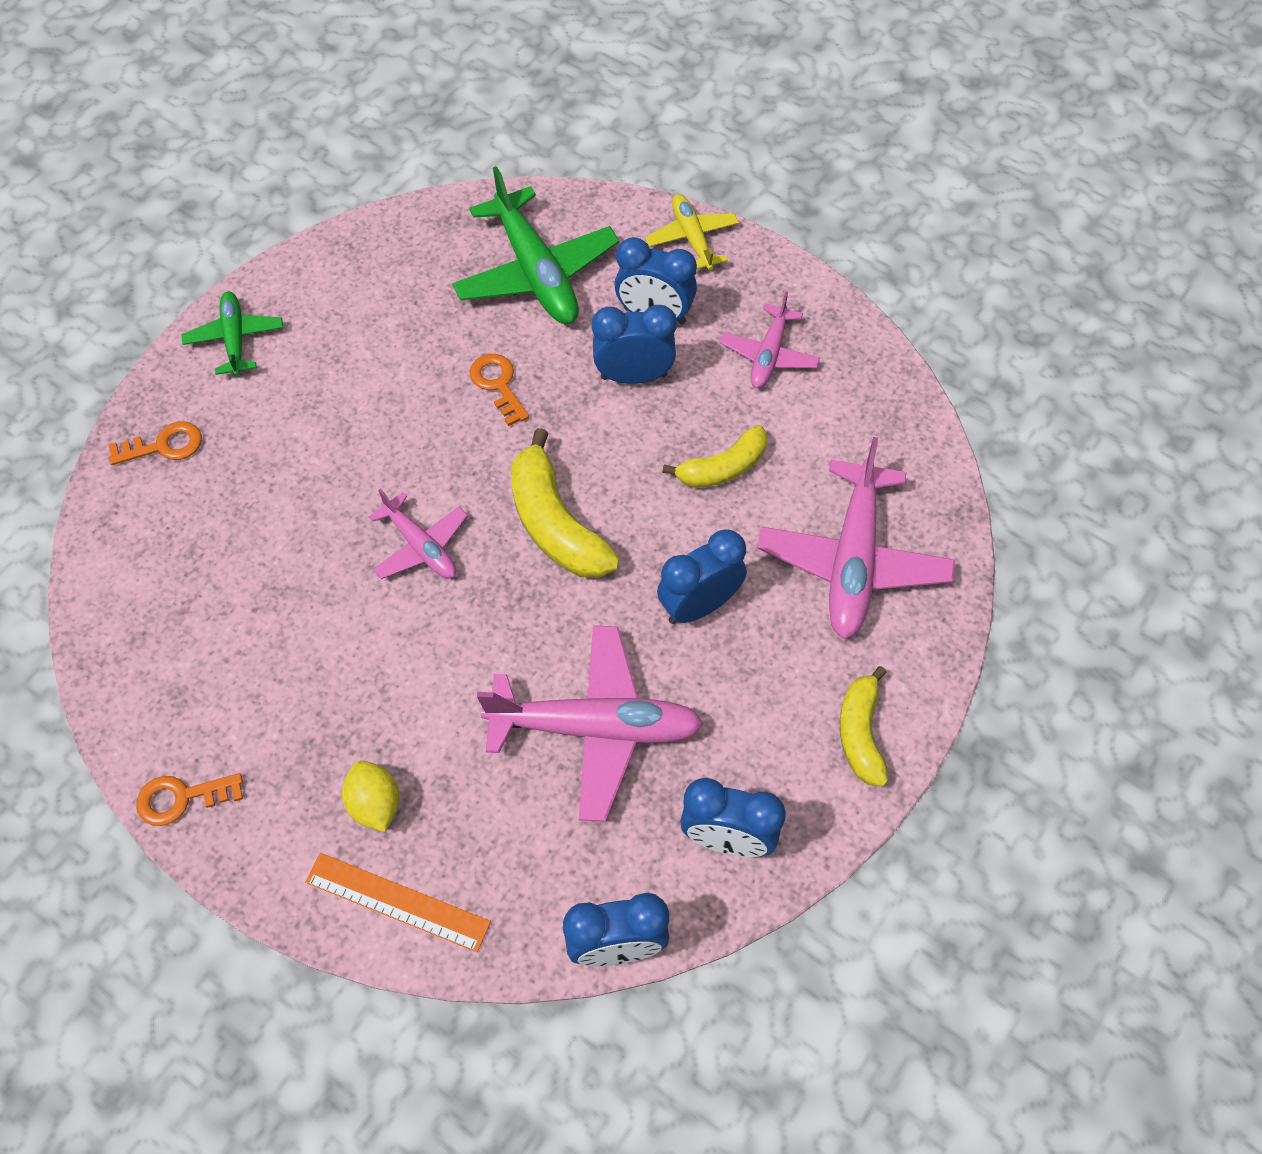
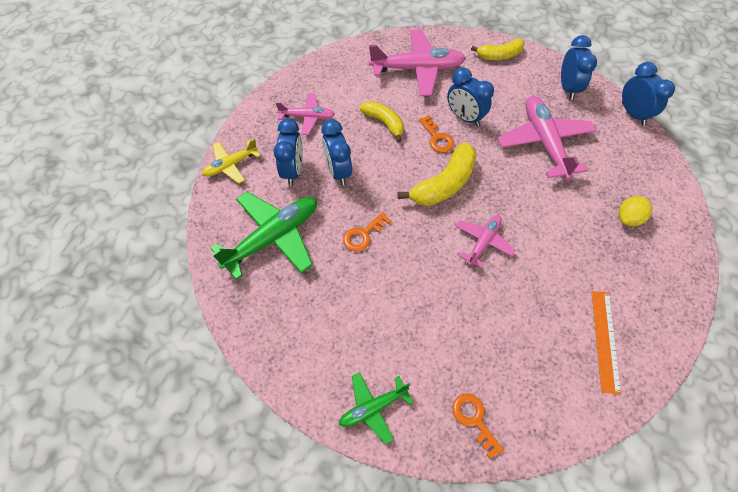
camera: 105 degrees left, 0 degrees up
(182, 798) = (678, 308): orange key -> orange key (437, 138)
(397, 901) = (665, 195): orange ruler -> orange ruler (605, 340)

